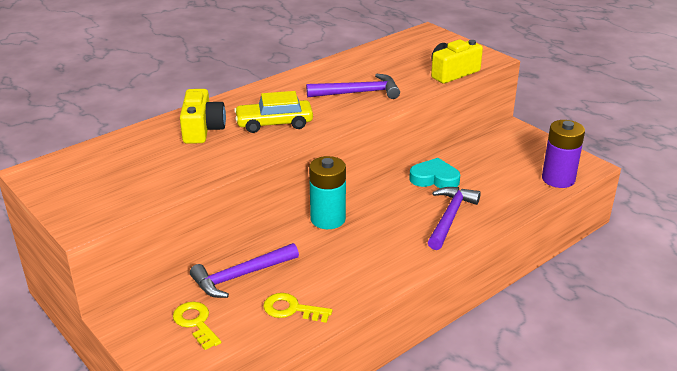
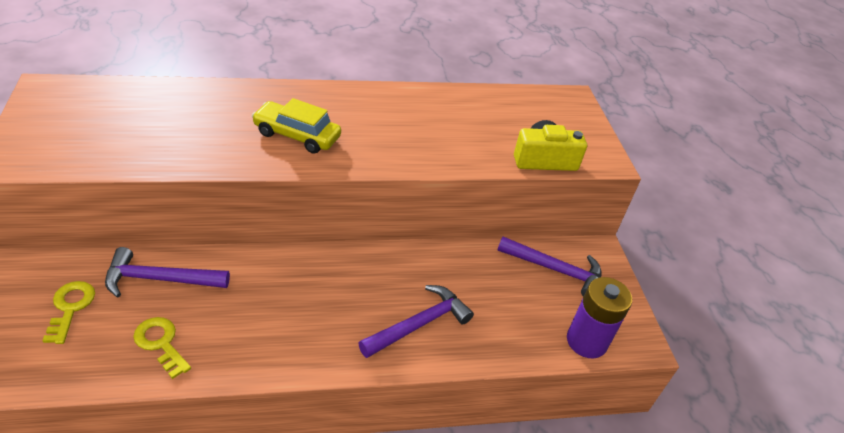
camera: 25 degrees right, 10 degrees up
(202, 129) = (227, 110): yellow camera -> none
(328, 219) = (300, 259): turquoise battery -> none
(358, 93) = (418, 138): purple hammer -> purple hammer (555, 270)
(434, 178) = (452, 268): turquoise heart -> none

